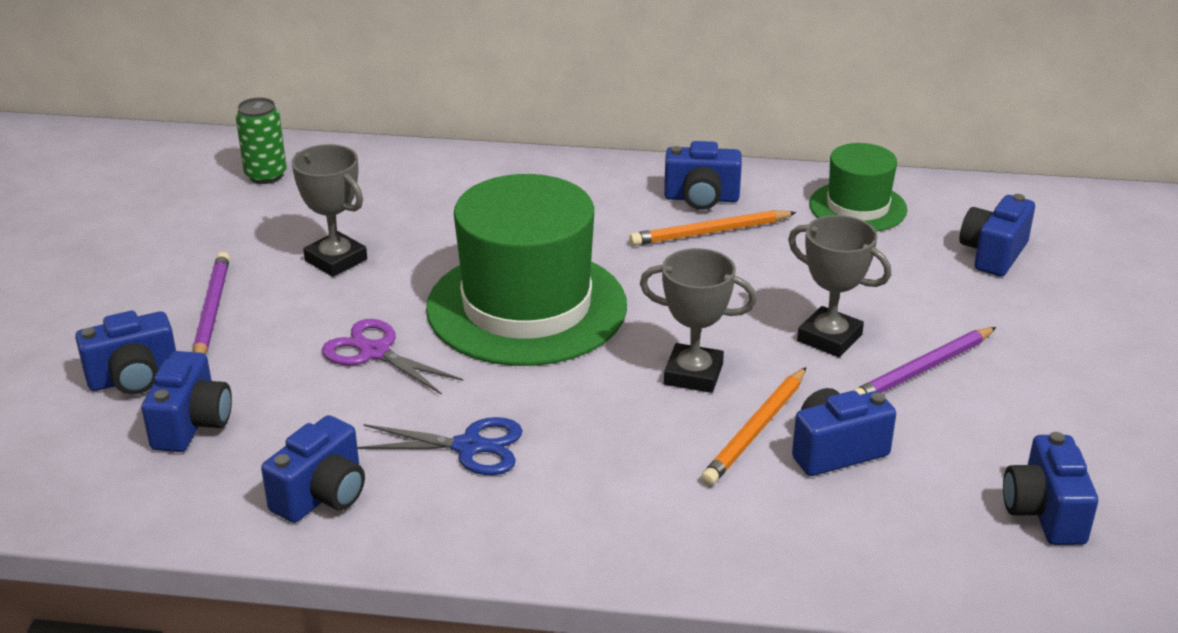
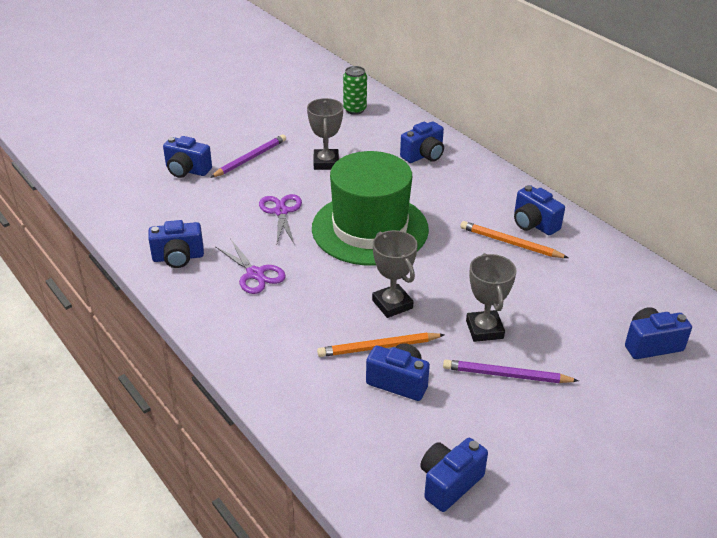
camera: 45 degrees right, 5 degrees up
(192, 424) = (179, 201): blue camera -> blue camera (423, 155)
(469, 447) = (255, 274): blue scissors -> purple scissors
(858, 207) = (613, 275): green hat -> none

